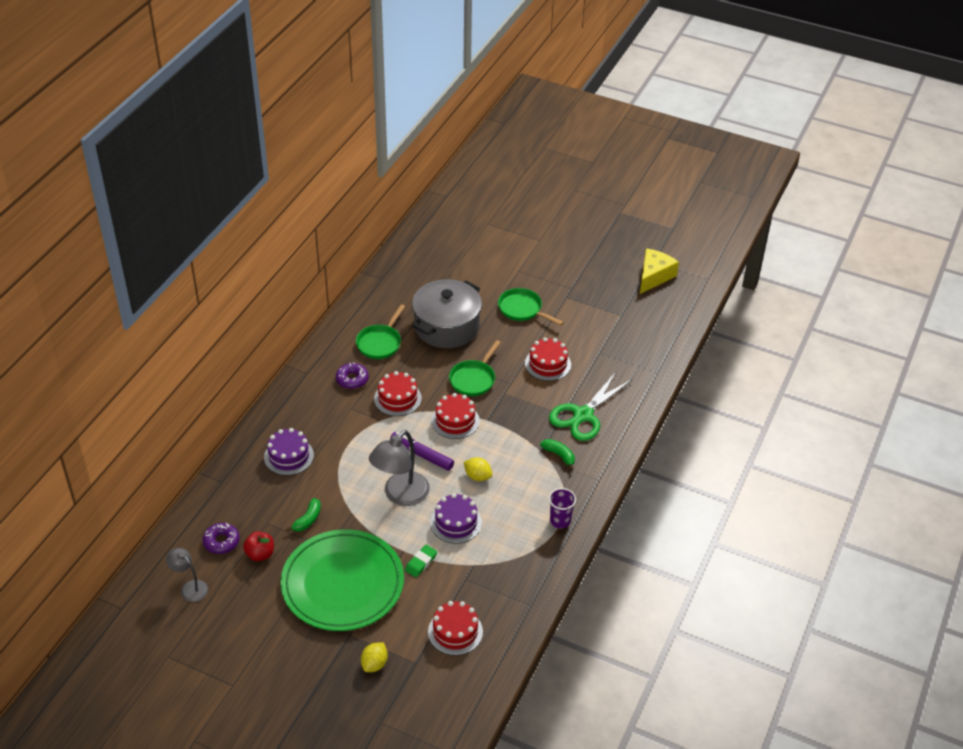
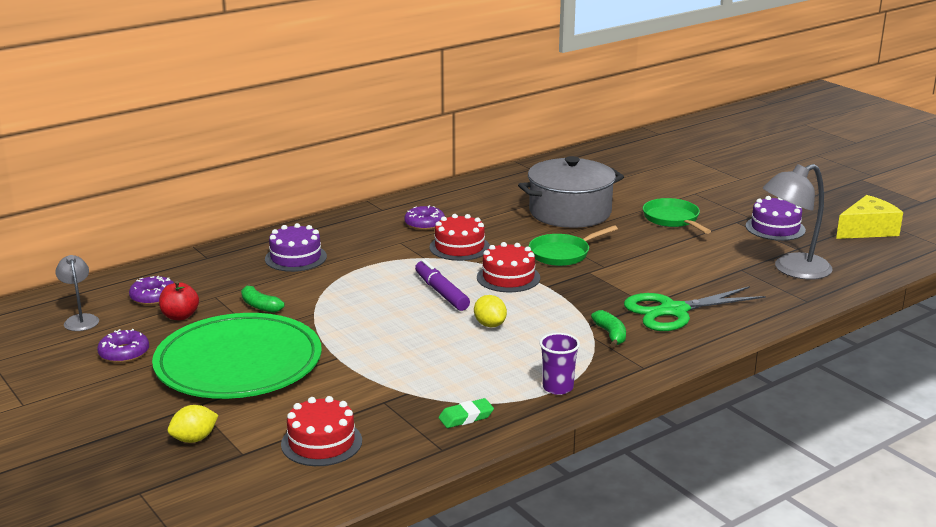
camera: 30 degrees right, 20 degrees down
(255, 607) = (124, 353): none -> purple donut
(307, 520) = (260, 306): green banana -> green banana turned 75 degrees clockwise
(380, 343) = (483, 207): green pan -> none
(400, 495) = (383, 315): grey lamp -> grey lamp (793, 270)
(421, 562) = (346, 373): green eraser -> green eraser (466, 417)
(456, 523) = (424, 353): purple cake -> purple cake (775, 228)
(548, 364) = (665, 263): red cake -> none

